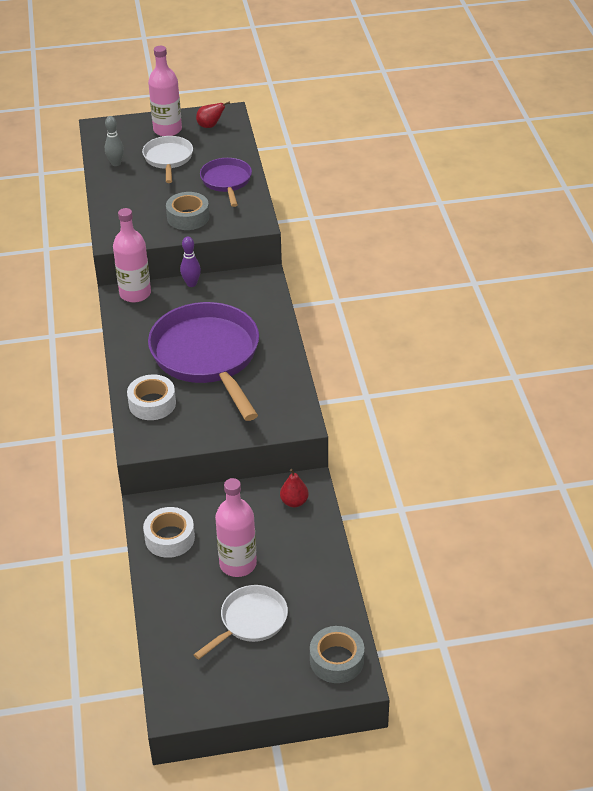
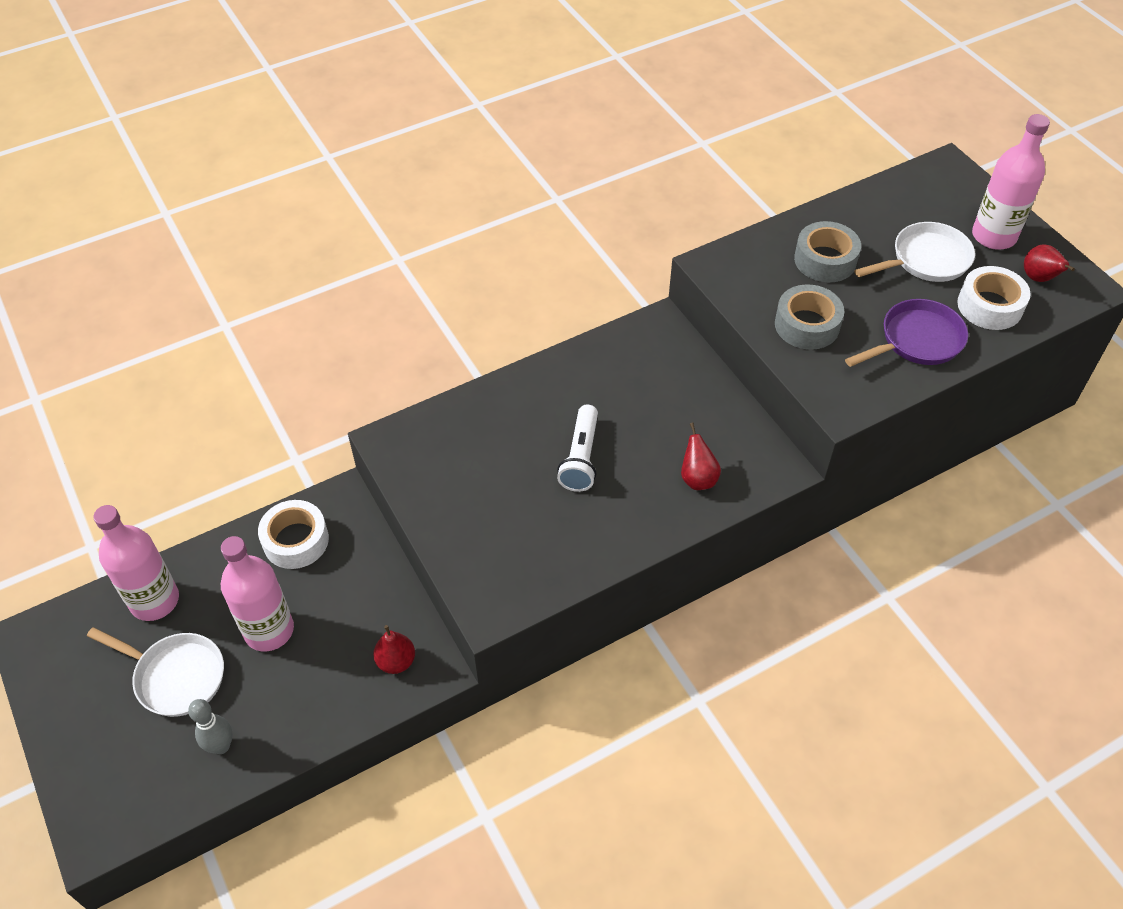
camera: 70 degrees right, 10 degrees up
(116, 163) = (878, 211): grey bowling pin -> grey bowling pin (221, 746)
(135, 294) = (670, 338): pink bottle -> pink bottle (154, 600)
(152, 403) = (467, 429): white tape -> white tape (989, 306)
(191, 284) = (721, 390): purple bowling pin -> none
(208, 357) = (581, 458): purple pan -> white flashlight
(252, 312) = (698, 478): none -> red pear
(336, 660) = (124, 802): grey tape -> grey tape (825, 260)

